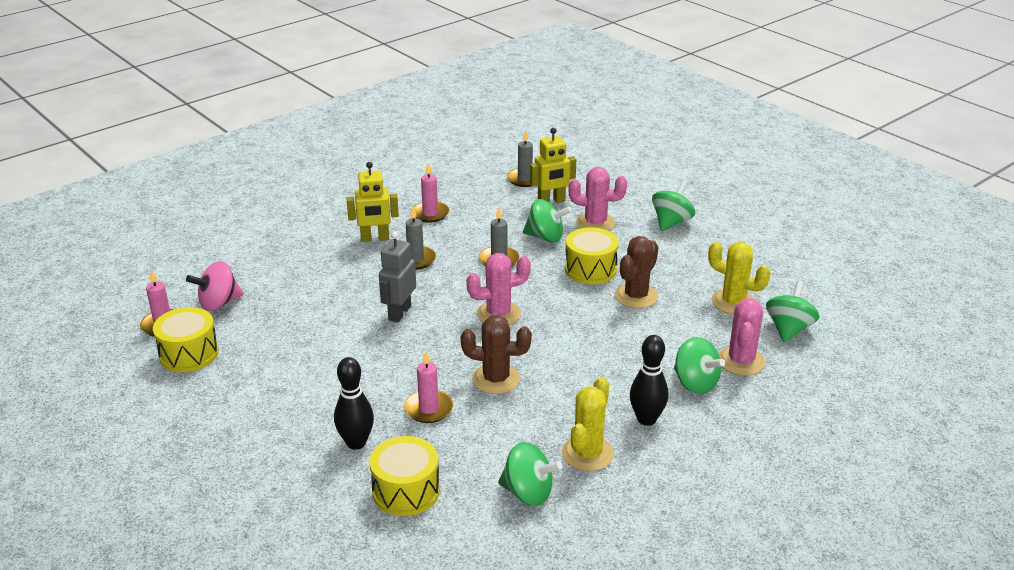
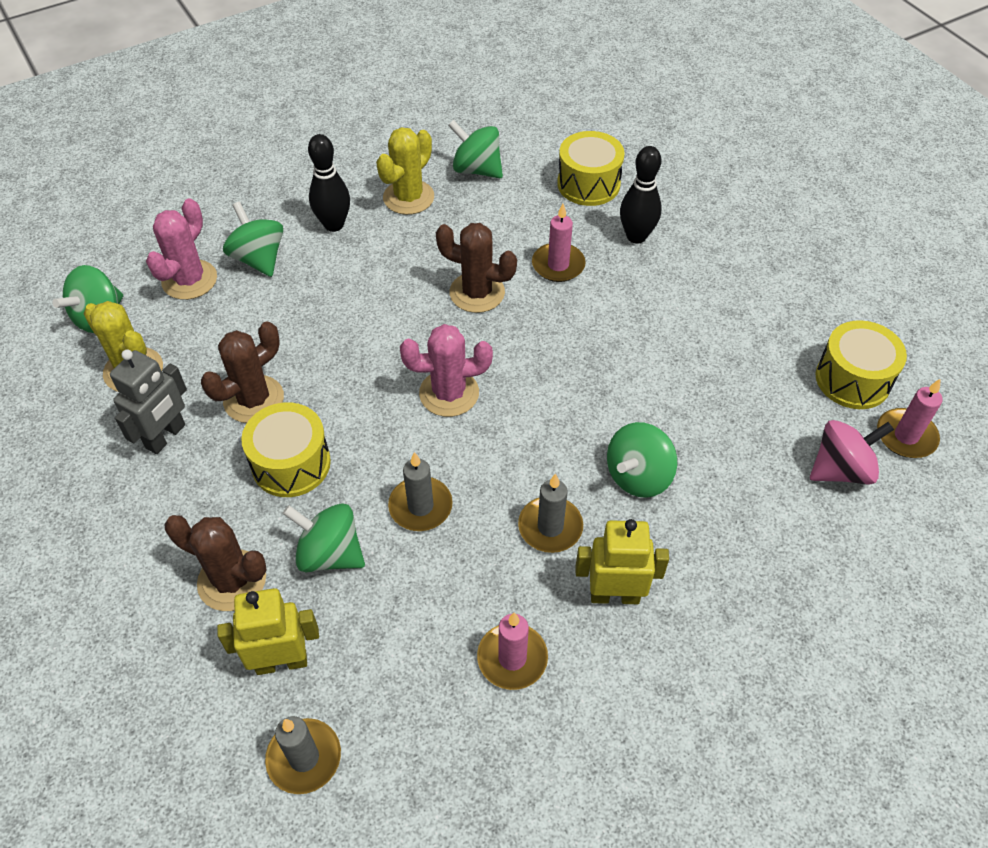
camera: 170 degrees left, 20 degrees up
(399, 313) = (582, 413): grey robot -> grey robot (166, 436)
(595, 223) = (232, 580): pink cactus -> brown cactus
(671, 222) = (106, 562): green spinning top -> green spinning top (638, 476)

